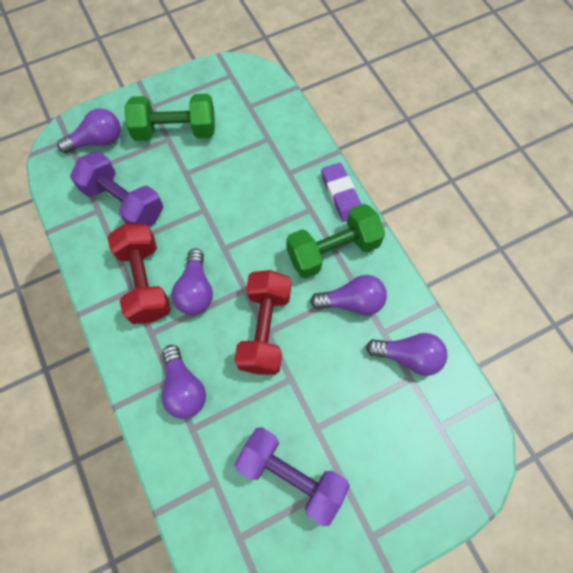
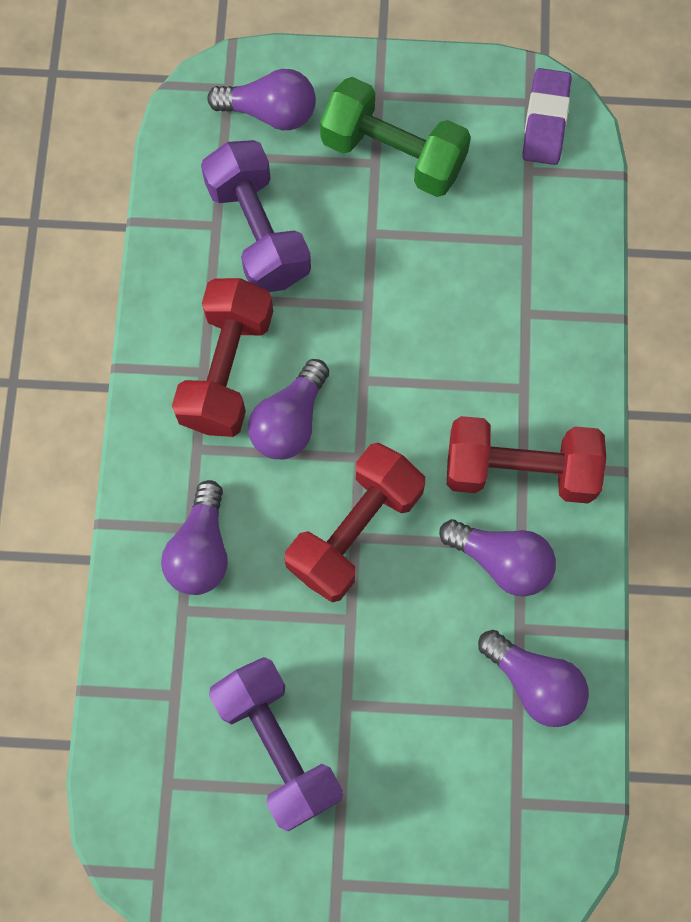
camera: 30 degrees right, 5 degrees up
(333, 250) = (520, 470): green dumbbell -> red dumbbell
(341, 194) = (585, 390): purple eraser -> purple eraser (545, 121)

